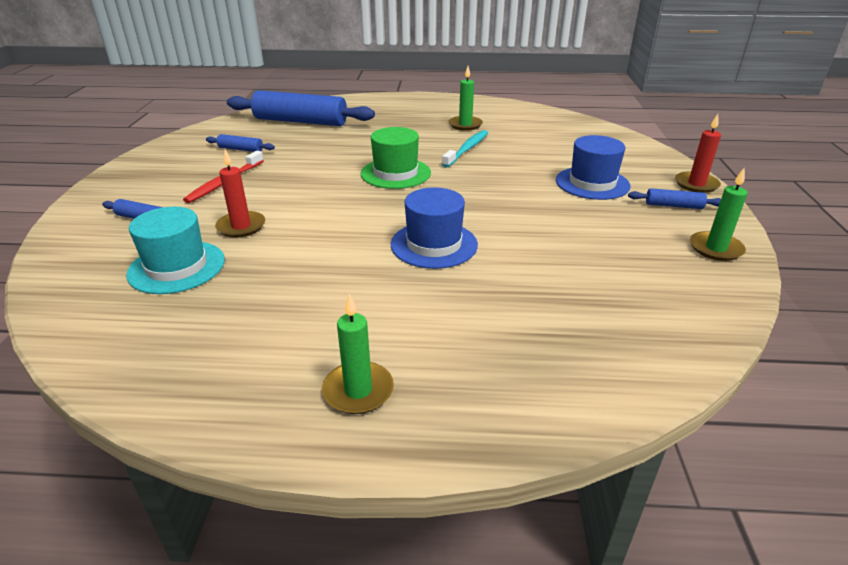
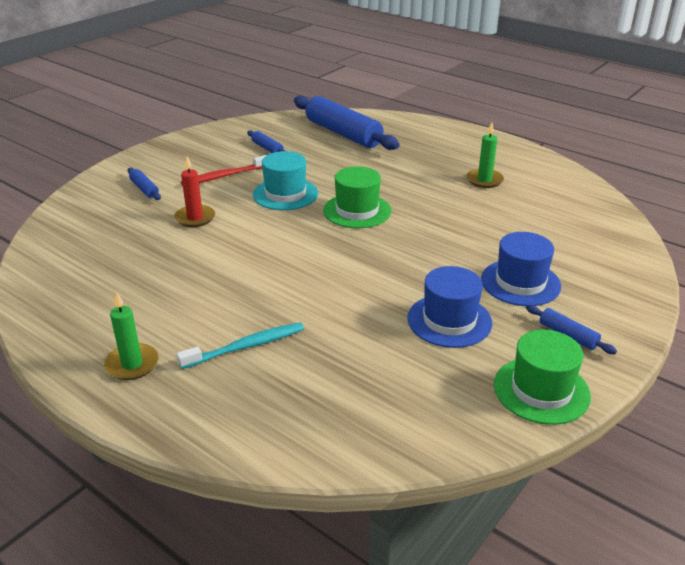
camera: 35 degrees right, 0 degrees up
(177, 267) = (126, 234): turquoise hat -> turquoise hat (285, 194)
(434, 244) = (305, 285): blue hat -> blue hat (449, 320)
(467, 149) = (450, 207): turquoise toothbrush -> turquoise toothbrush (245, 347)
(696, 184) = (631, 324): red candle -> none
(715, 248) = (541, 390): green candle -> green hat

